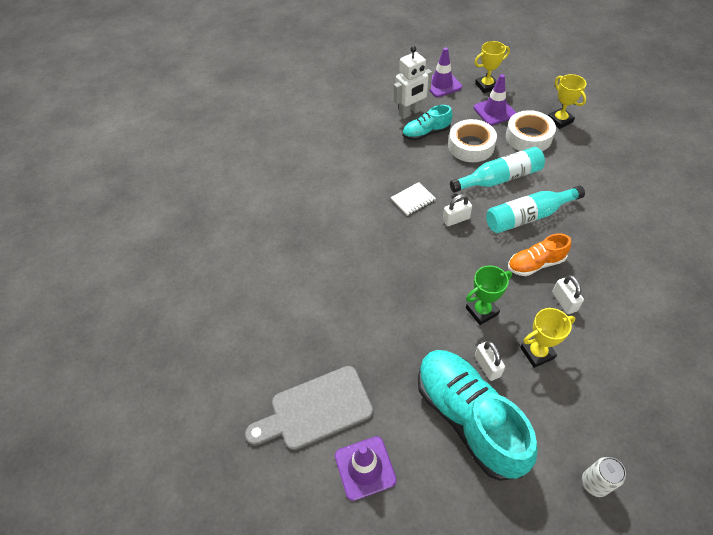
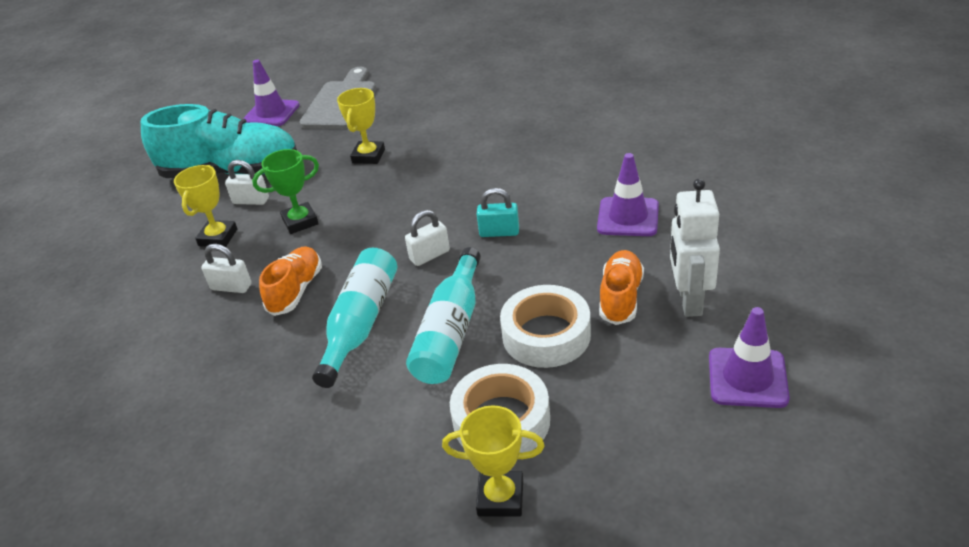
camera: 125 degrees right, 15 degrees down
(413, 200) = (499, 232): white notebook -> turquoise padlock
(426, 133) = (620, 297): turquoise shoe -> orange shoe
(456, 219) = (429, 255): white padlock -> white padlock turned 45 degrees clockwise
(482, 311) = (300, 222): green trophy -> green trophy turned 60 degrees clockwise
(486, 86) = (694, 444): yellow trophy -> yellow trophy (368, 156)
(494, 111) = (606, 412): purple traffic cone -> purple traffic cone (628, 217)
(594, 483) = (102, 215): white can -> none

